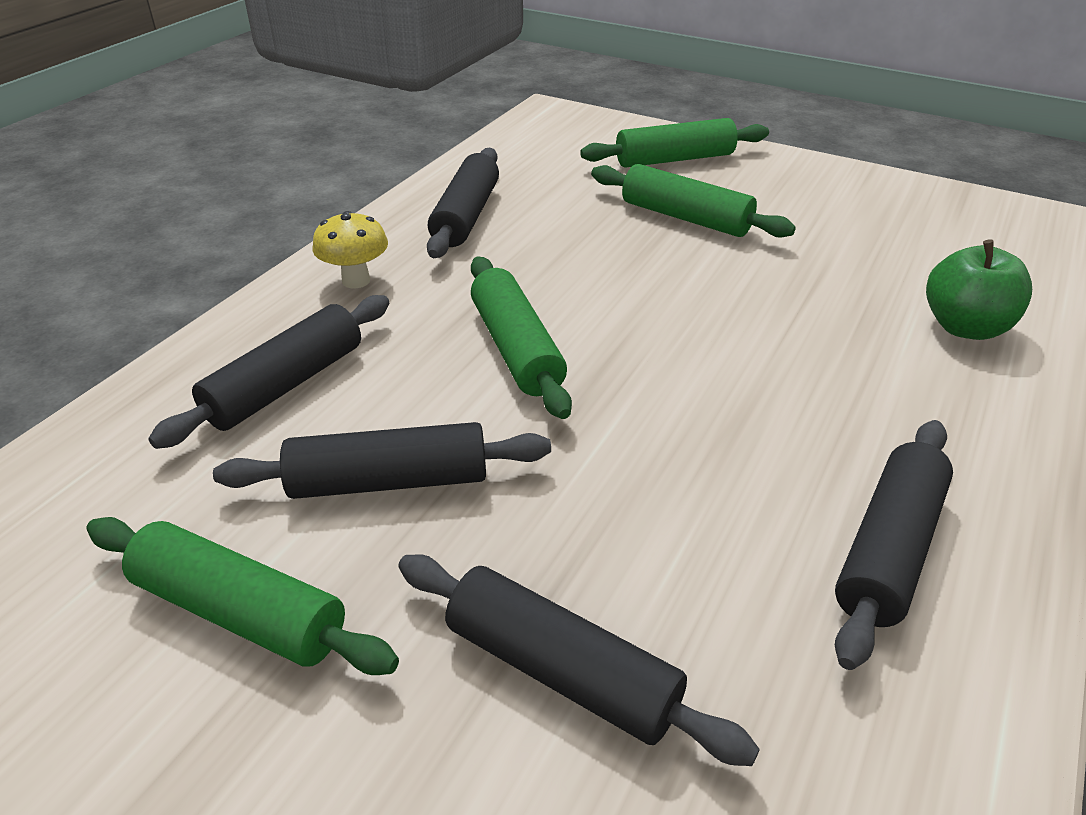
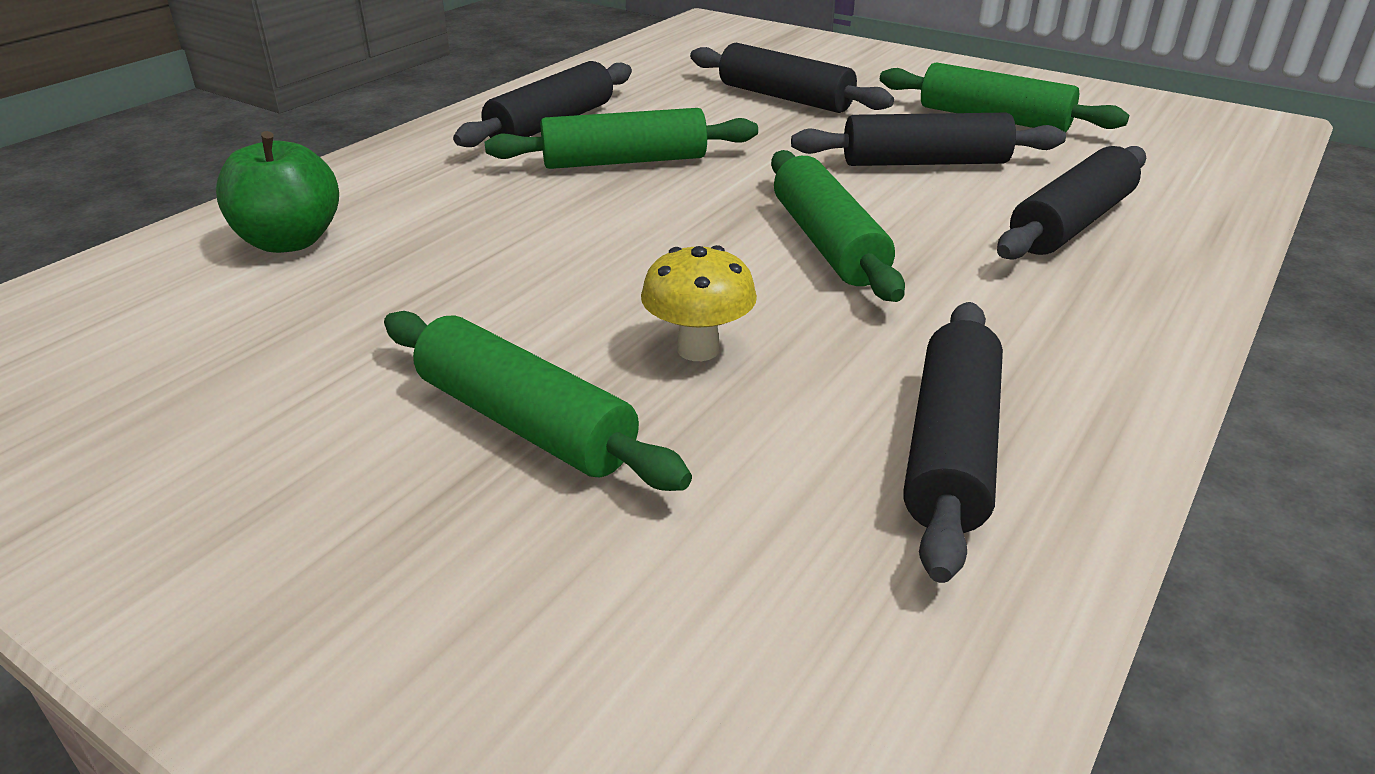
camera: 175 degrees left, 5 degrees down
(356, 281) = (1078, 331): yellow mushroom -> yellow mushroom (698, 349)
(674, 159) = (441, 621): green rolling pin -> green rolling pin (624, 161)

